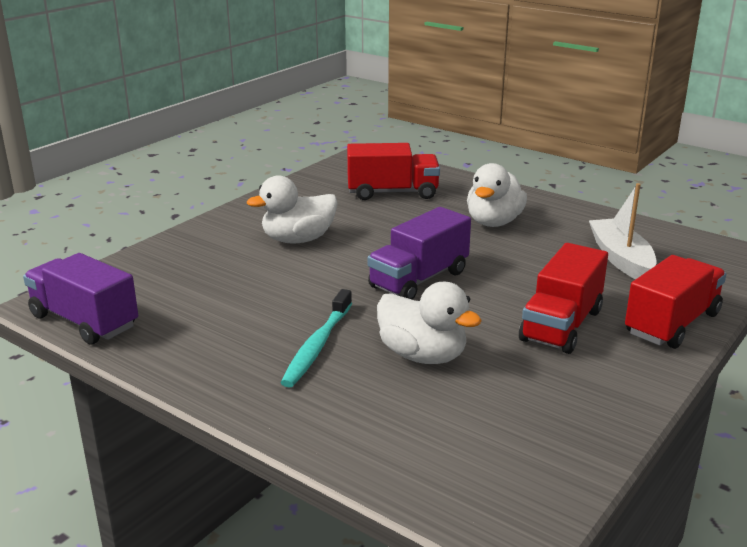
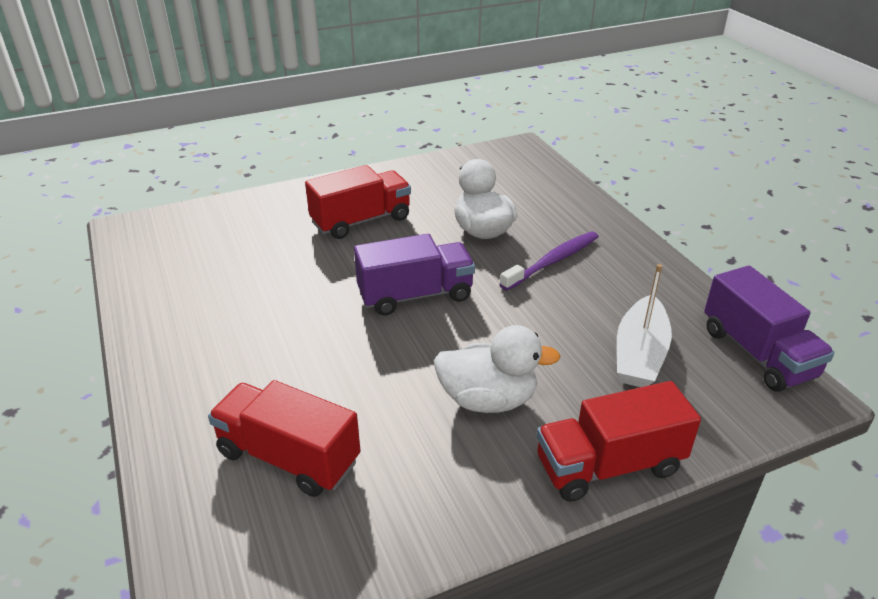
camera: 150 degrees left, 10 degrees up
(317, 346) = (553, 261): turquoise toothbrush -> purple toothbrush
(494, 222) = (251, 344): white duck -> none
(621, 258) = (221, 257): white boat -> white boat (640, 354)
(672, 324) = (289, 199): red truck -> red truck (609, 465)

